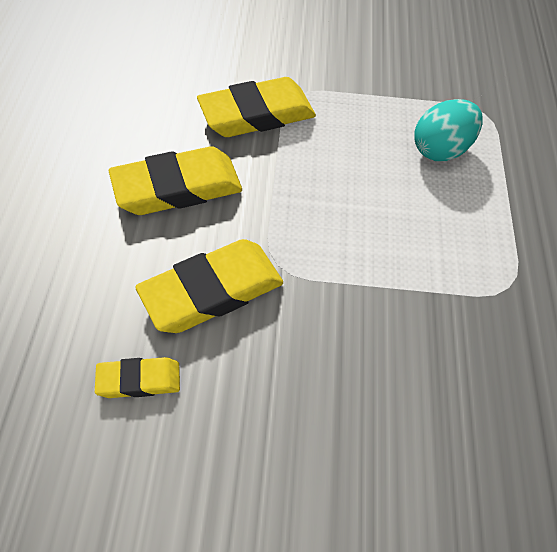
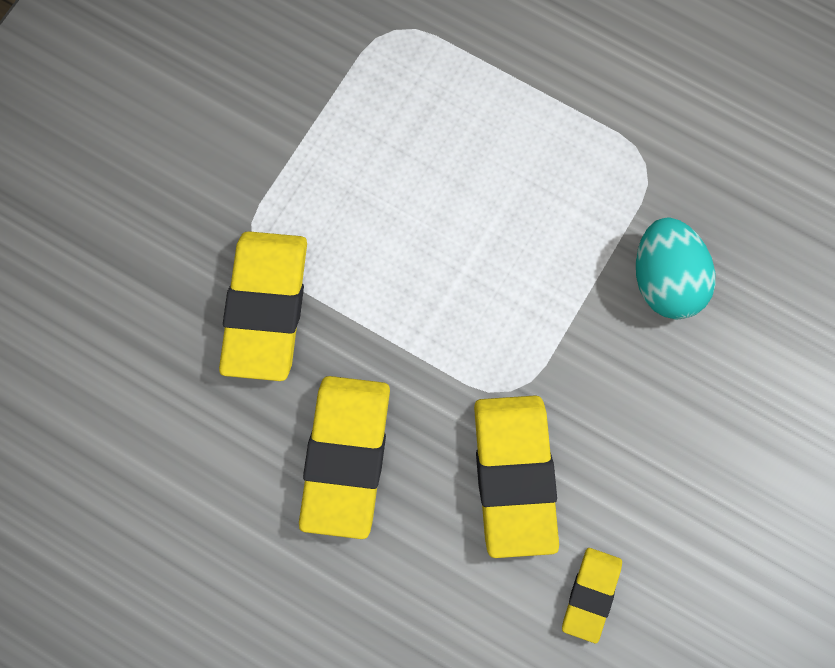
camera: 60 degrees left, 15 degrees up
(440, 149) = (429, 118): turquoise egg -> turquoise egg (667, 282)

